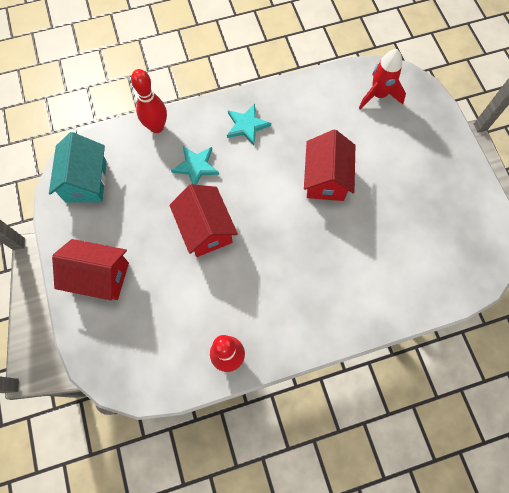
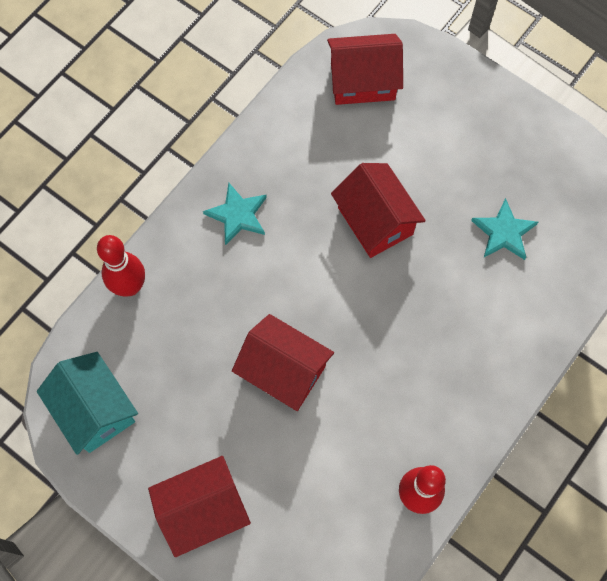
camera: 35 degrees left, 0 degrees up
(196, 166) = (215, 304): turquoise star -> turquoise star (503, 232)
(378, 95) = (362, 81): red rocket -> red house

